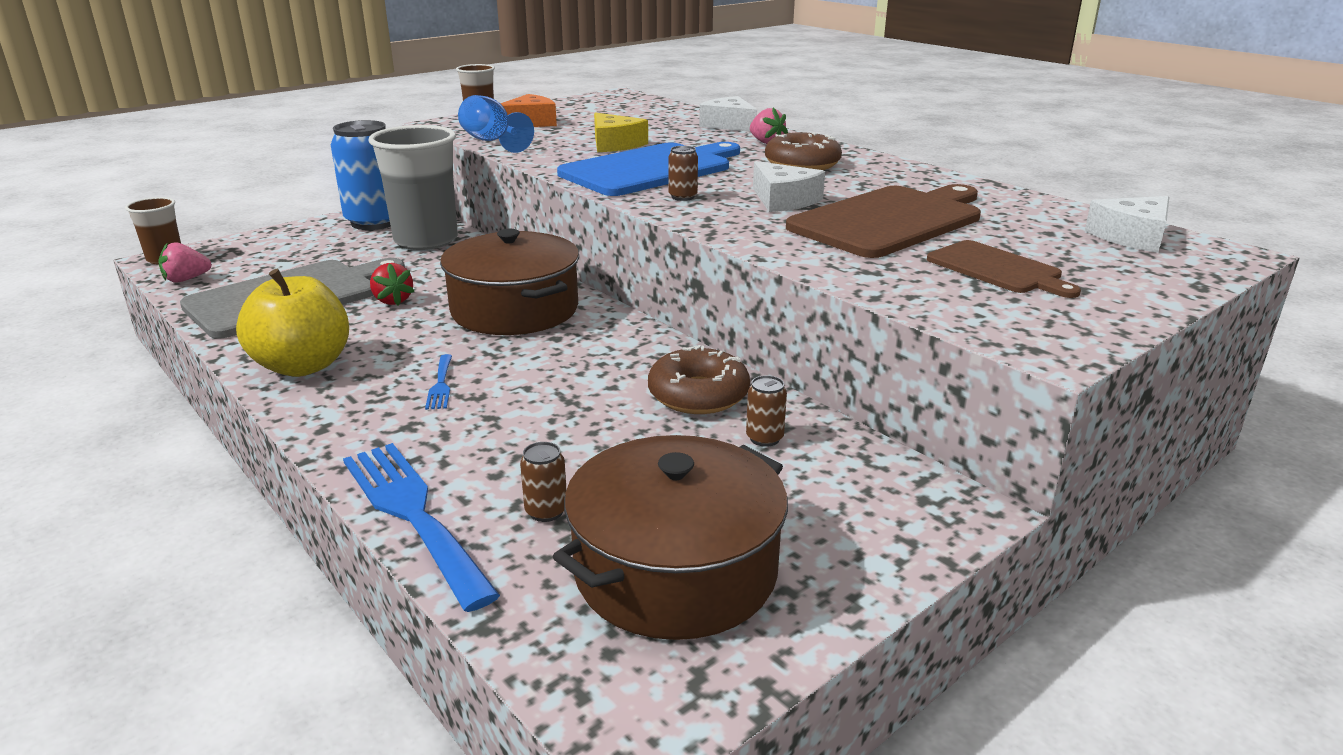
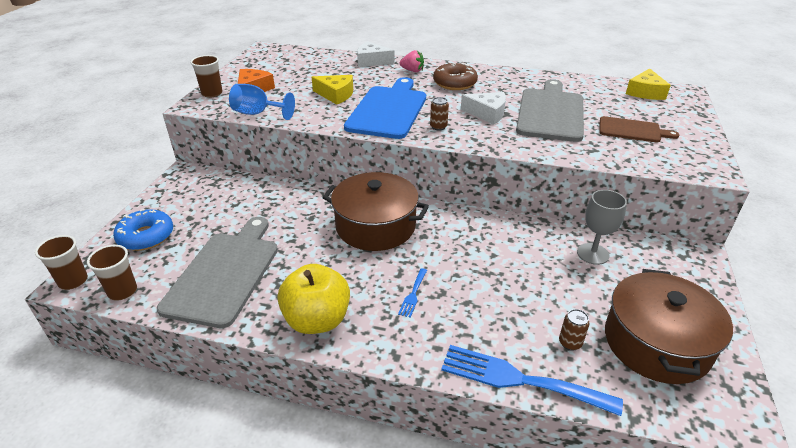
camera: 35 degrees left, 10 degrees up
(186, 279) = (122, 291): pink strawberry -> brown cup
(277, 246) = (146, 236): none -> blue donut
(374, 222) = (186, 192): blue can -> none
(393, 300) = (296, 248): red strawberry -> none
(426, 240) = (245, 194): grey cup -> none
(440, 385) = (413, 294): blue fork -> blue fork turned 60 degrees clockwise
(698, 395) = (535, 242): brown donut -> none
(764, 438) = (592, 254): brown can -> grey goblet
(890, 221) = (551, 113): brown cutting board -> grey cutting board
(1132, 237) = (645, 92): white cheese -> yellow cheese

